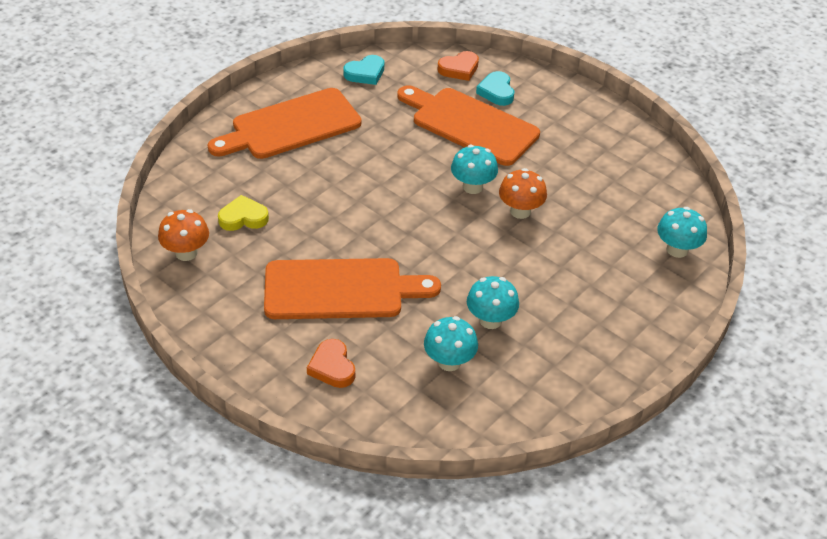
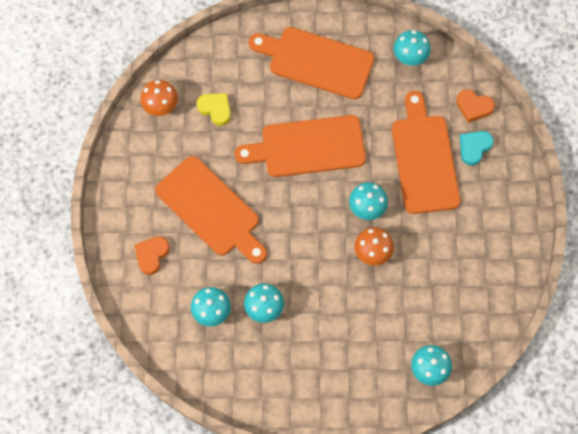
camera: 50 degrees right, 25 degrees up
(364, 184) = (307, 147): none -> orange cutting board
(365, 73) = (410, 57): turquoise heart -> turquoise mushroom

